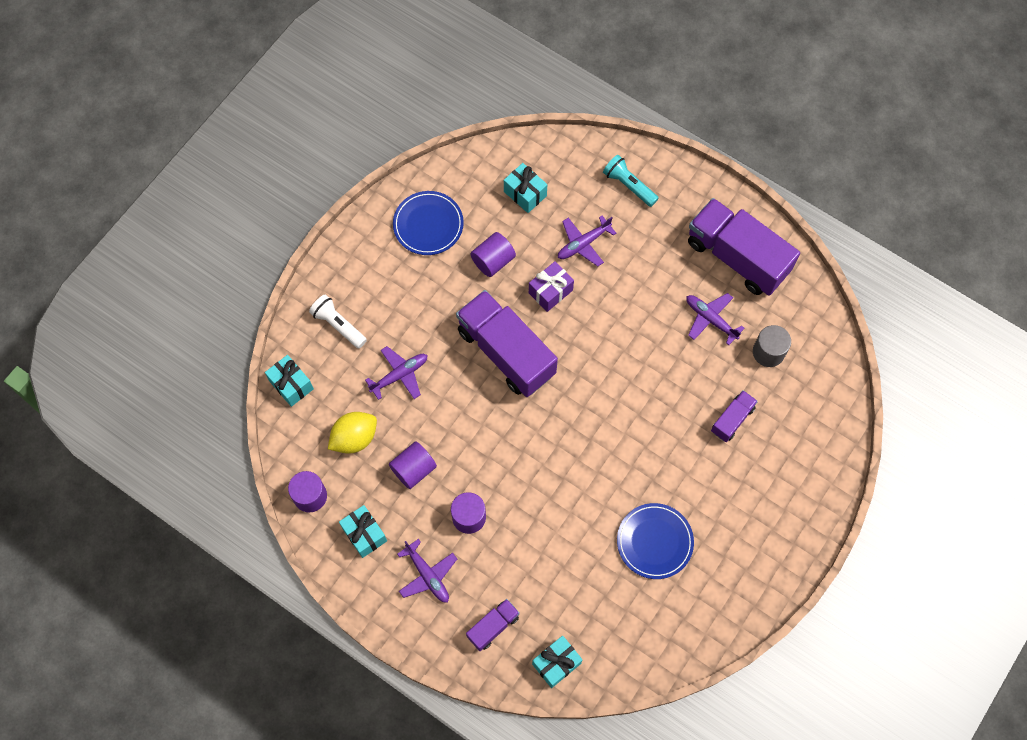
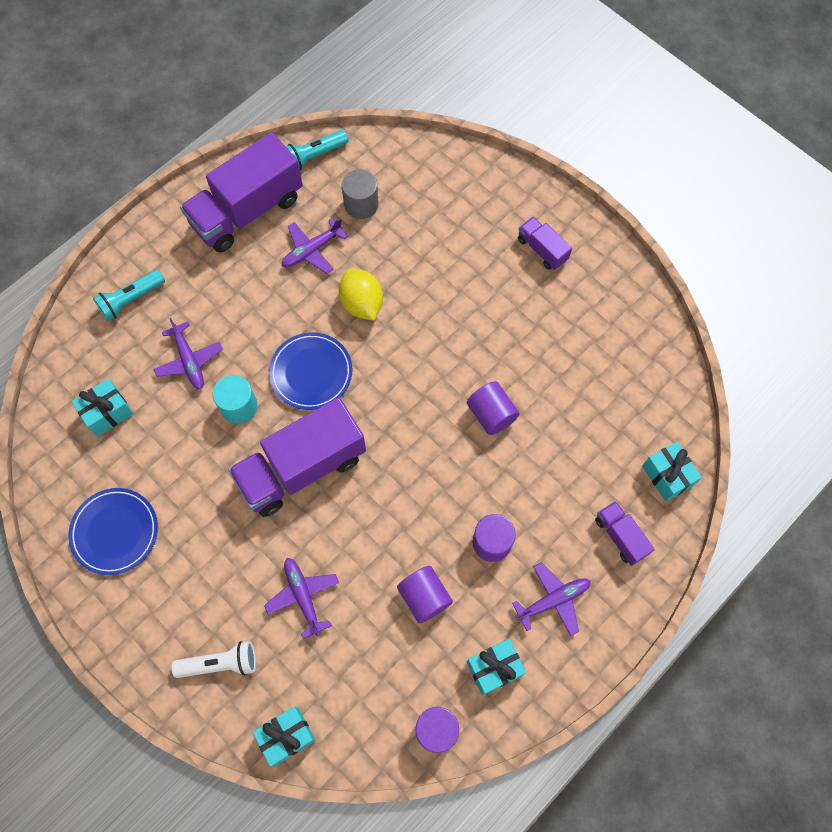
camera: 80 degrees left, 0 degrees up
(338, 325) = (220, 663): white flashlight -> white flashlight turned 150 degrees counterclockwise
(354, 438) = (372, 664): yellow lemon -> yellow lemon (362, 303)
(493, 261) = (183, 463): purple cylinder -> purple cylinder (491, 414)
(550, 291) = (239, 406): purple gift -> turquoise cylinder
(654, 542) = (547, 353): blue plate -> blue plate (311, 372)
(732, 419) = (428, 253): purple truck -> purple truck (542, 249)
(809, 301) = (314, 156): none -> turquoise flashlight

